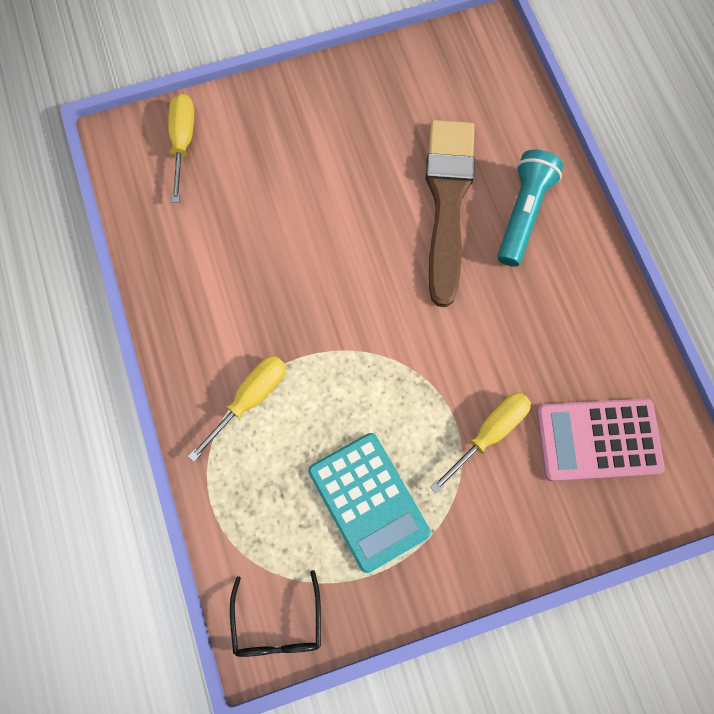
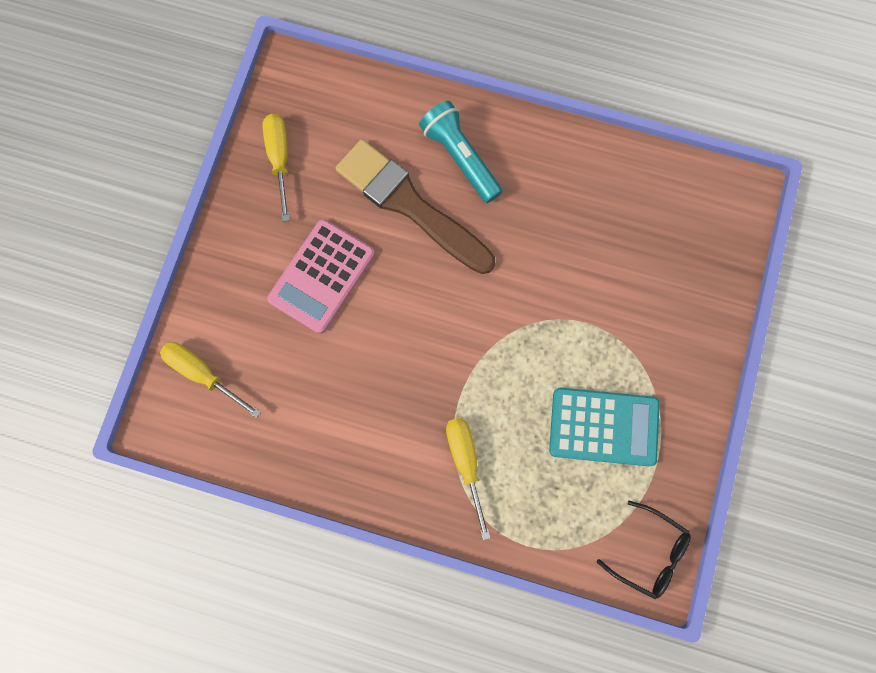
camera: 55 degrees left, 5 degrees up
(489, 434) = (611, 306): yellow screwdriver -> yellow screwdriver (280, 160)
(598, 440) = (666, 234): pink calculator -> pink calculator (322, 276)

